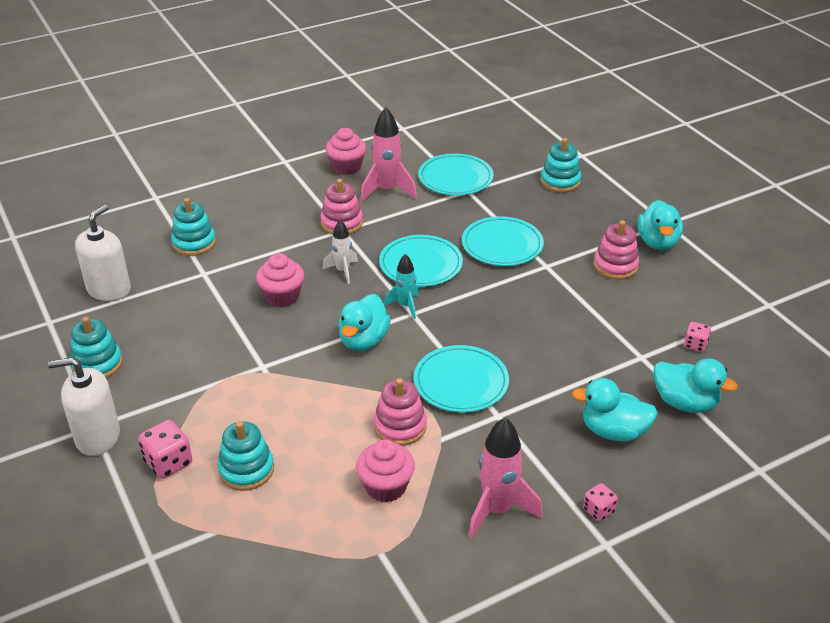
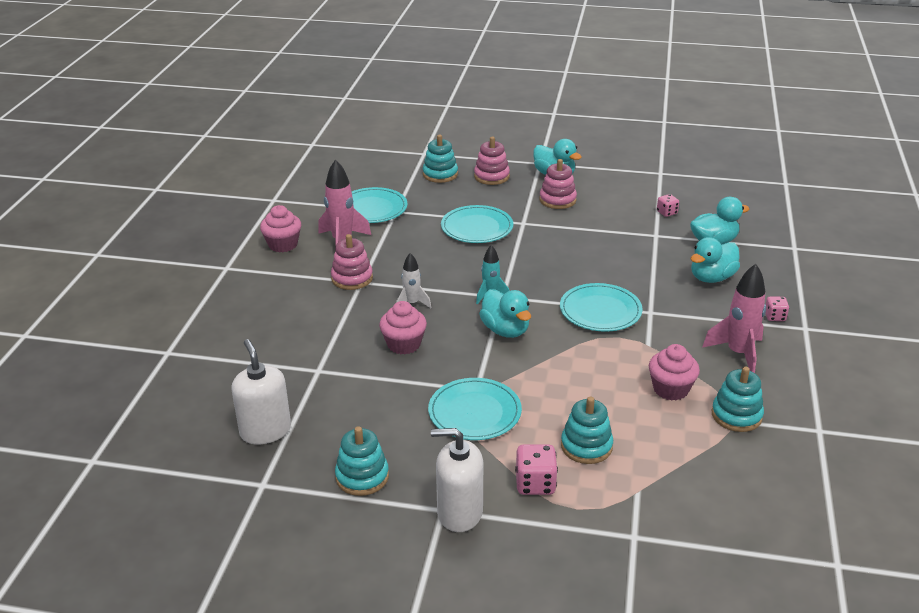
camera: 50 degrees left, 5 degrees down
(97, 437) = (459, 512): white soap dispenser -> white soap dispenser turned 60 degrees clockwise
(194, 243) = (268, 358): turquoise stacking toy -> turquoise stacking toy (736, 415)
(400, 426) = (617, 356): pink stacking toy -> pink stacking toy (491, 176)
(420, 264) = (452, 268): turquoise plate -> turquoise plate (474, 412)

